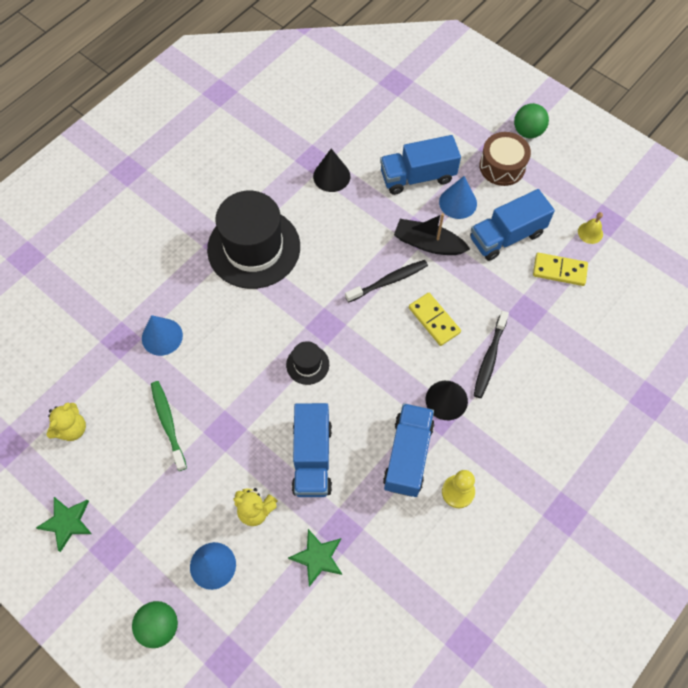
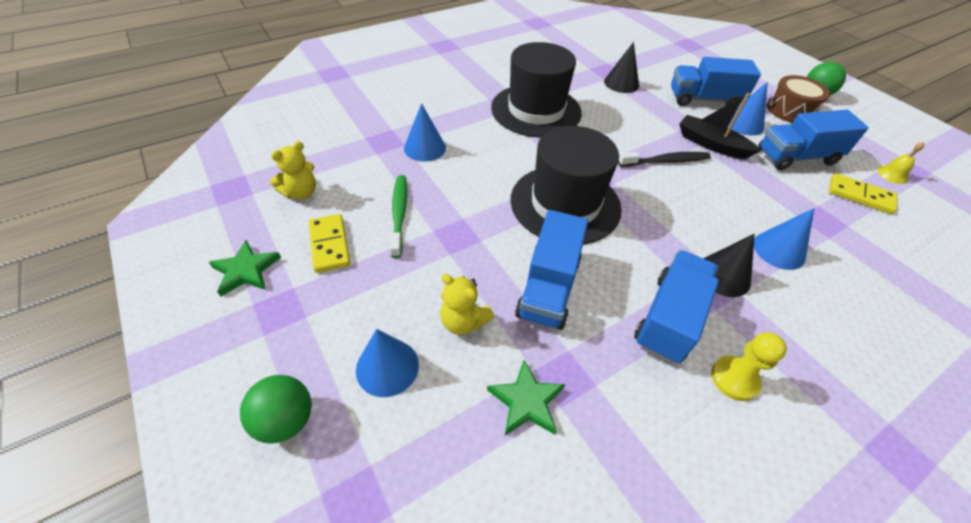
camera: 15 degrees right, 15 degrees down
(307, 364) = (565, 204): black hat -> black hat, size x2.30
(434, 320) = (713, 202): yellow domino -> yellow domino (329, 245)
(489, 358) = (779, 250): black toothbrush -> blue cone

